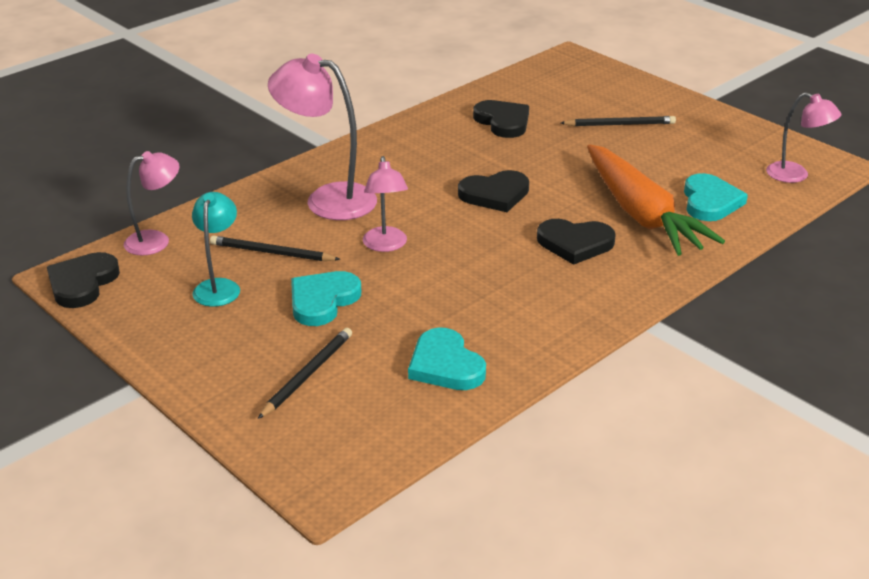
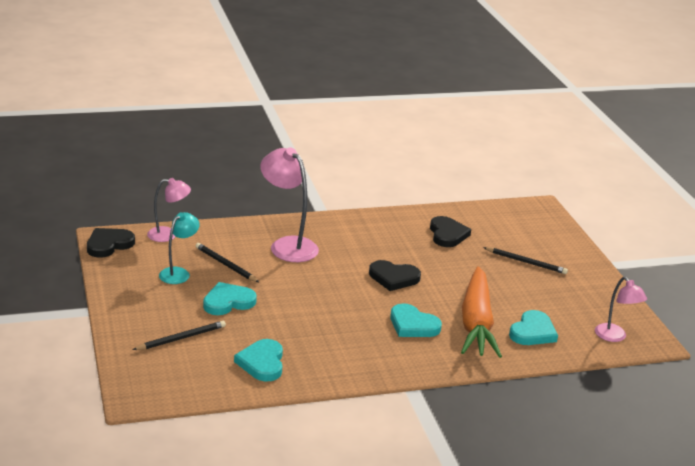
camera: 25 degrees right, 5 degrees down
(386, 245) = (295, 284): pink lamp -> none
(575, 244) = (413, 325): black heart -> turquoise heart

